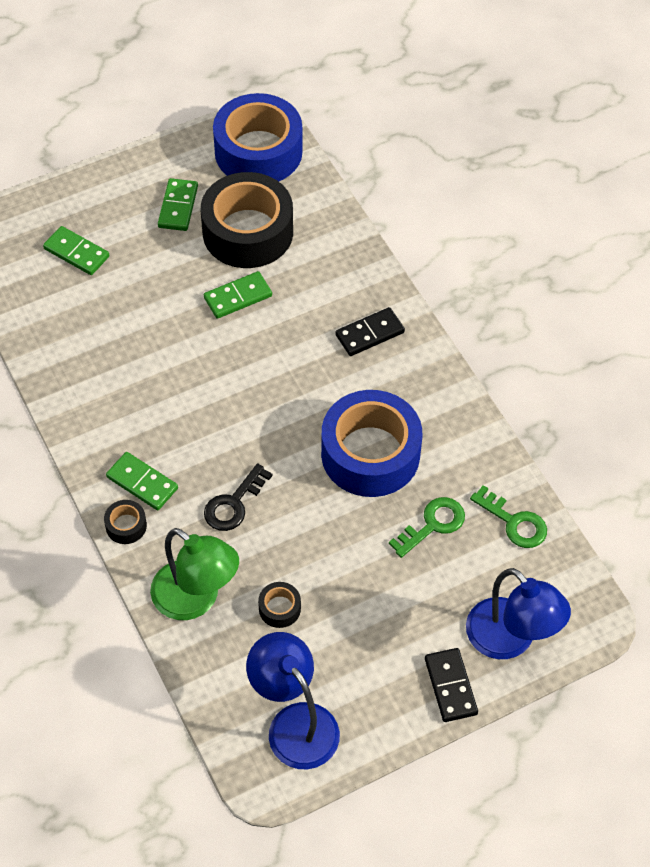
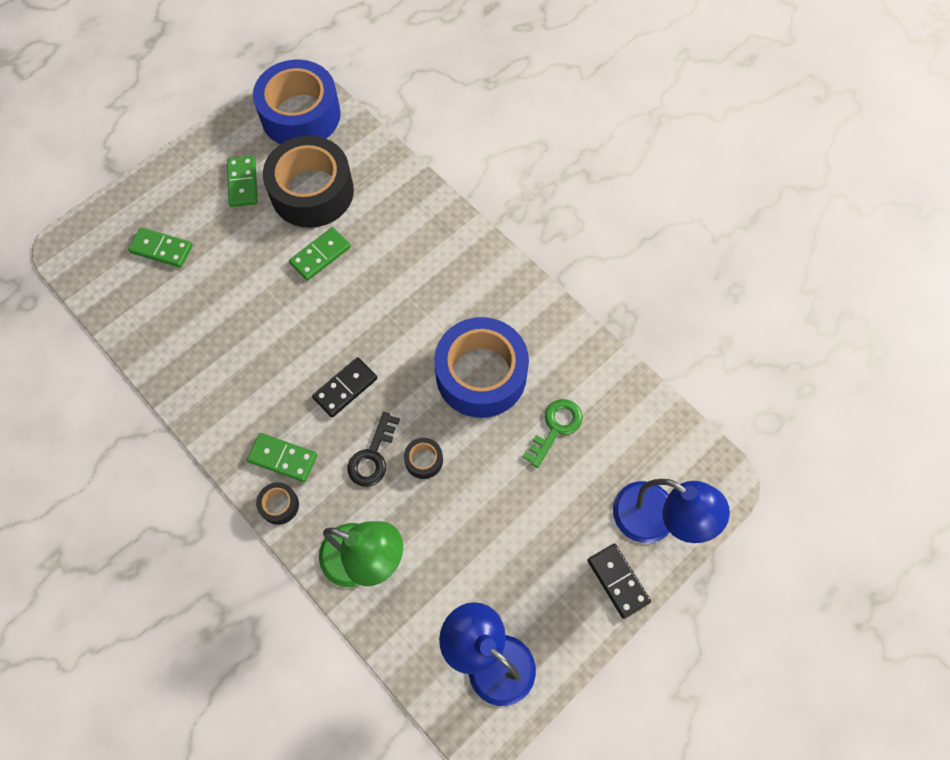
camera: 15 degrees left, 10 degrees up
(279, 608) = (443, 548): black tape -> black tape (424, 460)
(370, 334) = (447, 261): black domino -> black domino (345, 388)
(514, 522) = (625, 406): green key -> none

